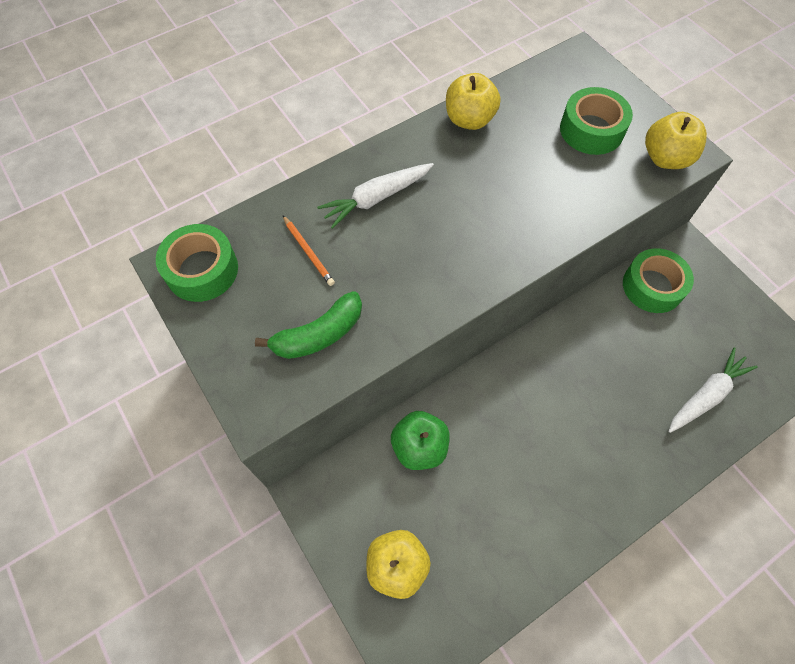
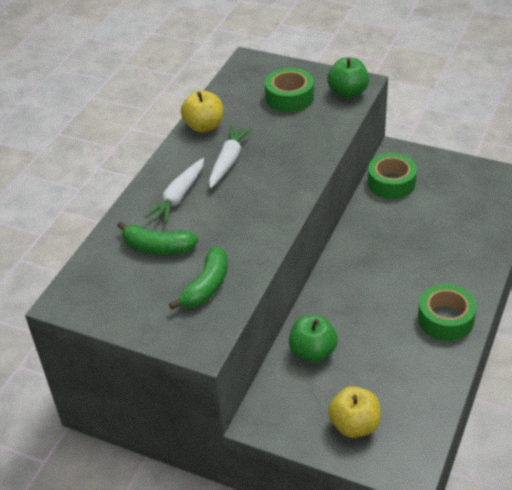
camera: 30 degrees left, 20 degrees down
(202, 270) = (89, 294): green tape -> green tape (445, 319)
(308, 252) = (157, 247): orange pencil -> green banana
(665, 158) = (348, 92): yellow apple -> green apple
(706, 395) = (471, 225): white carrot -> white carrot (228, 161)

